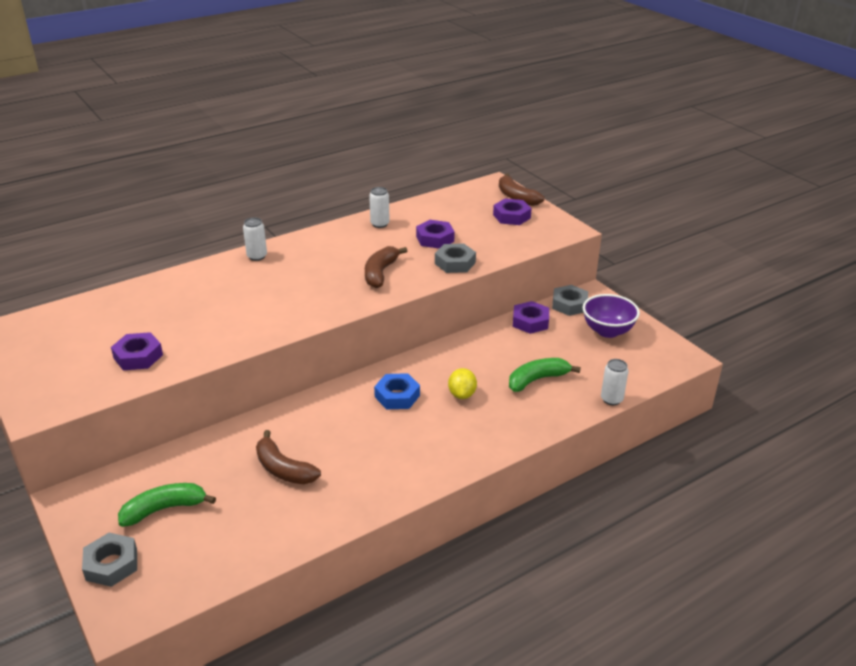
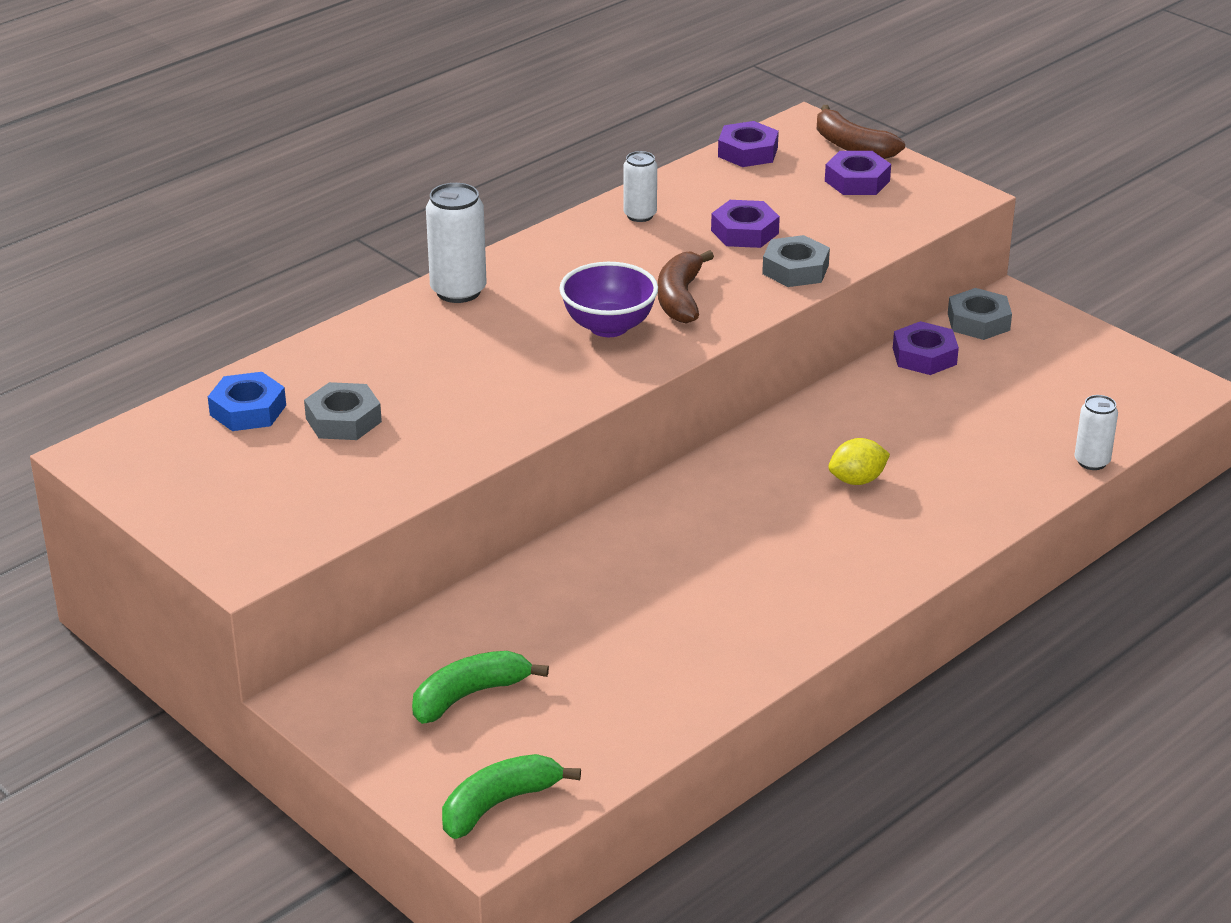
camera: 10 degrees left, 0 degrees up
(111, 564) = (430, 776): grey nut -> grey nut (343, 420)
(138, 356) = (354, 470): purple nut -> purple nut (747, 152)
(257, 256) = (458, 291): white can -> white can, size x1.61
(283, 469) = (625, 619): brown banana -> none
(397, 396) = (755, 494): blue nut -> blue nut (248, 410)
(462, 394) = (857, 480): yellow lemon -> yellow lemon turned 75 degrees clockwise
(537, 380) = (967, 445): green banana -> green banana (498, 804)
(607, 331) = (1053, 358): purple bowl -> purple bowl (608, 327)

